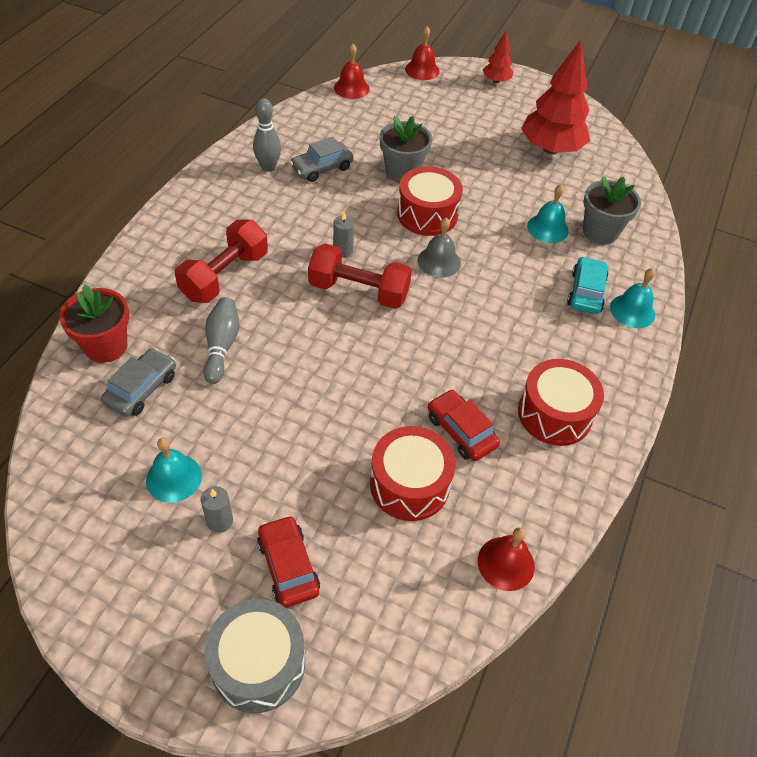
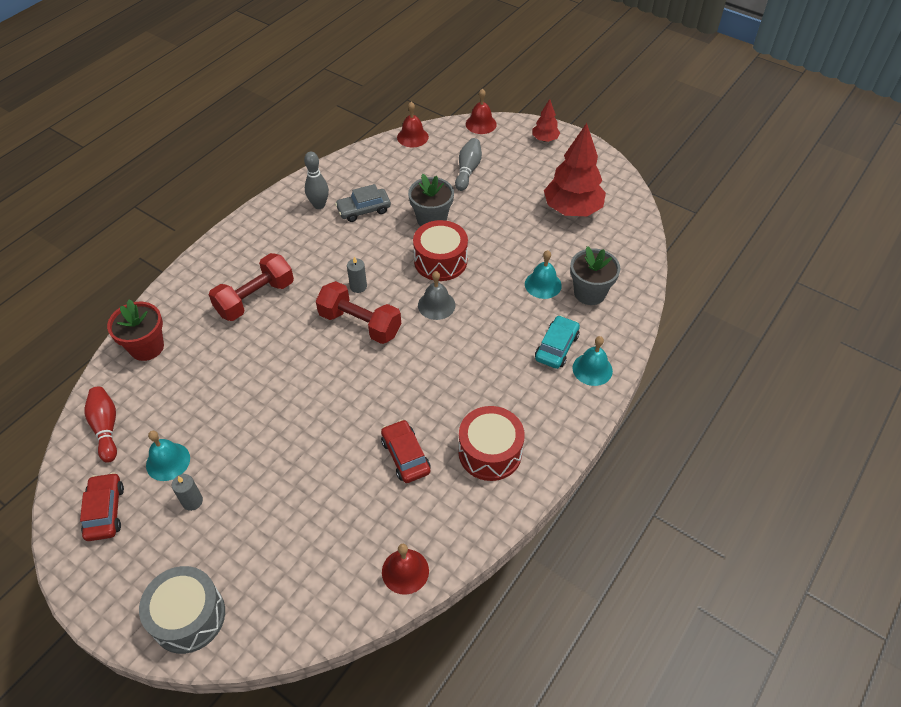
camera: 15 degrees right, 0 degrees up
(81, 448) = (106, 428): none -> red bowling pin
(141, 389) = (164, 386): grey car -> none
(222, 346) = (235, 358): grey bowling pin -> grey bowling pin (468, 170)
(288, 566) = (233, 545): red car -> red car (105, 511)
(409, 484) = (348, 494): red drum -> none

